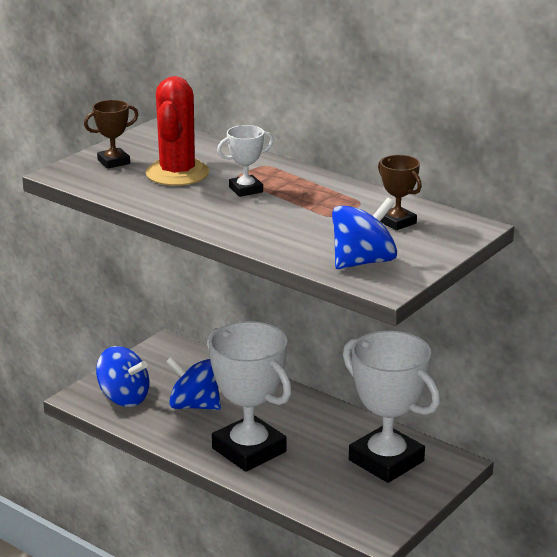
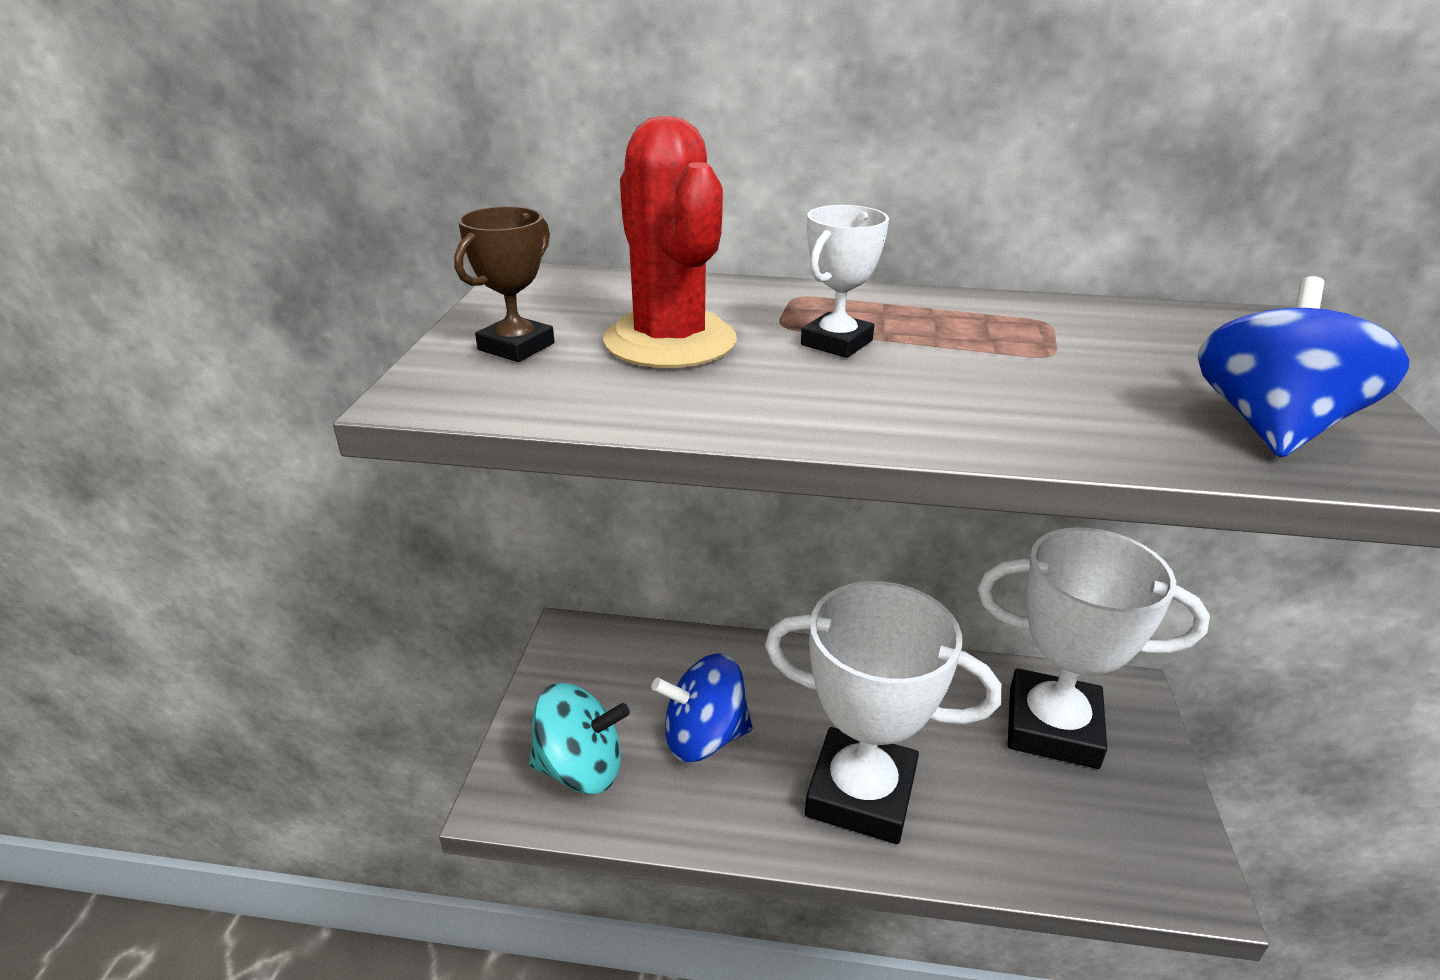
camera: 30 degrees left, 5 degrees up
(124, 398) = (580, 768): blue spinning top -> turquoise spinning top
(397, 222) = (1162, 340): brown trophy -> none

